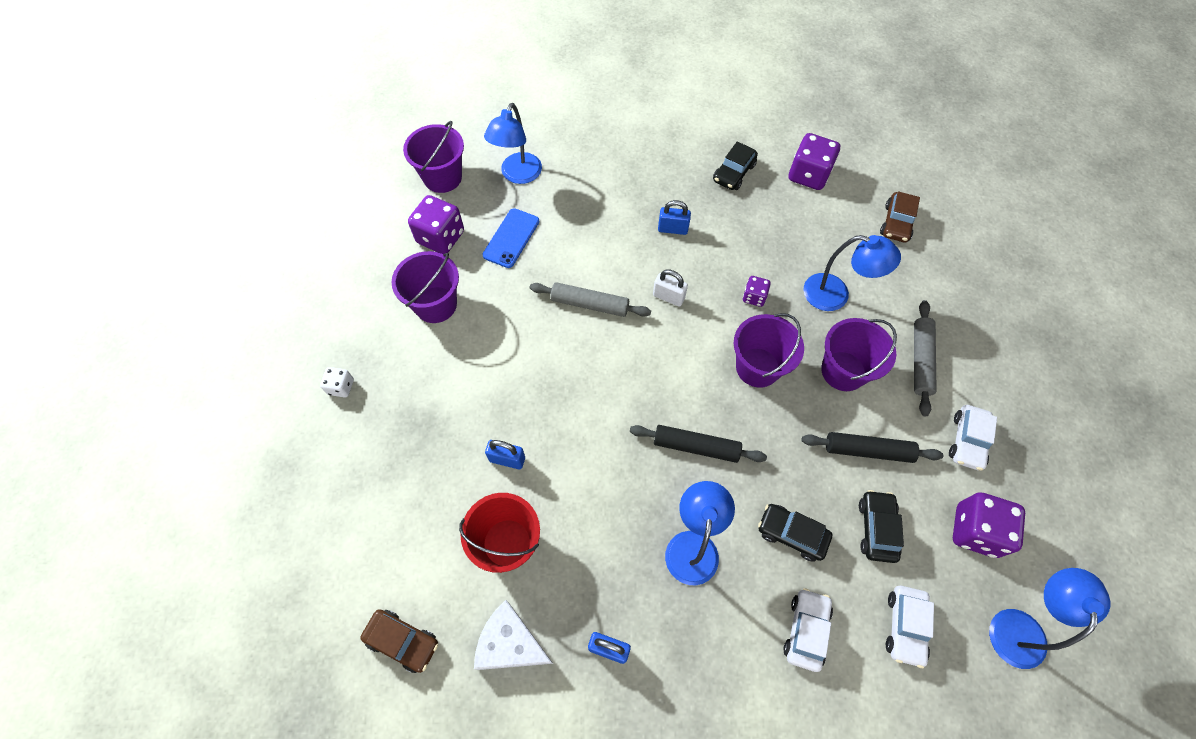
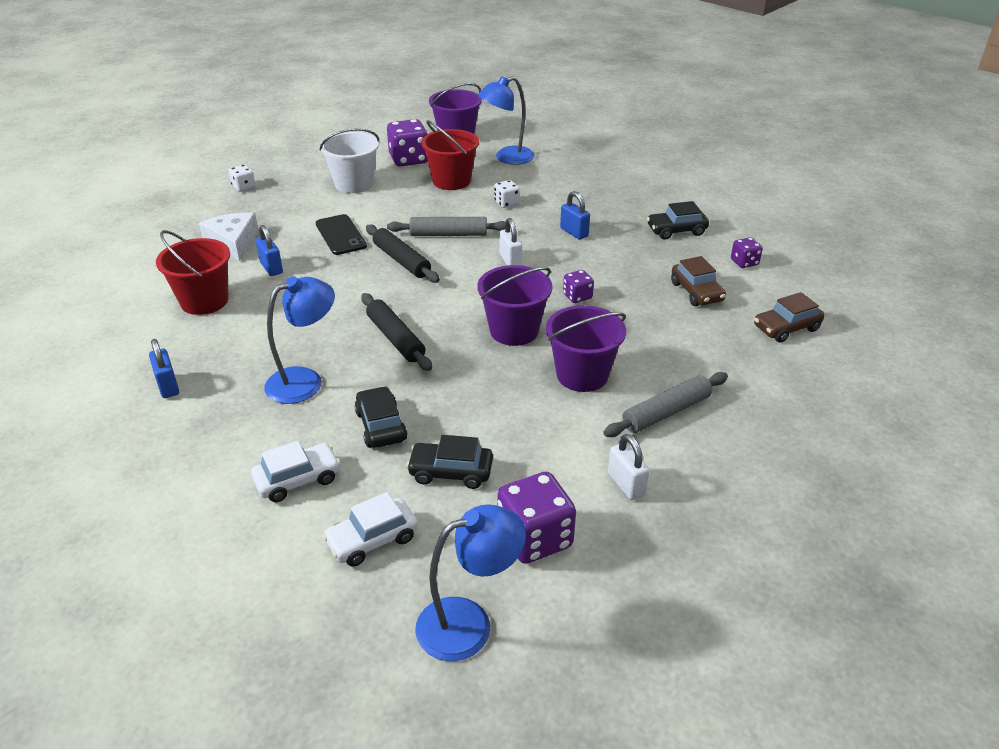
camera: 45 degrees right, 25 degrees down
(403, 641) = (82, 300): brown car -> brown car (696, 292)
(435, 304) = (354, 184): purple bucket -> white bucket
(509, 375) = (340, 235): none -> black phone
(510, 643) = (126, 341): white cheese -> white cheese (233, 242)
(511, 238) = (451, 181): blue phone -> red bucket
(586, 233) = (506, 203): none -> white dice
(589, 304) = (448, 234): grey rolling pin -> grey rolling pin turned 60 degrees counterclockwise
(808, 175) = (744, 262): purple dice -> purple dice, size x0.53
(835, 295) = (651, 334): blue lamp -> none
(867, 450) = (523, 428): black rolling pin -> black rolling pin (401, 260)
(876, 529) = (451, 472): black car -> black car turned 135 degrees counterclockwise
(967, 441) = (626, 484): white car -> white padlock

